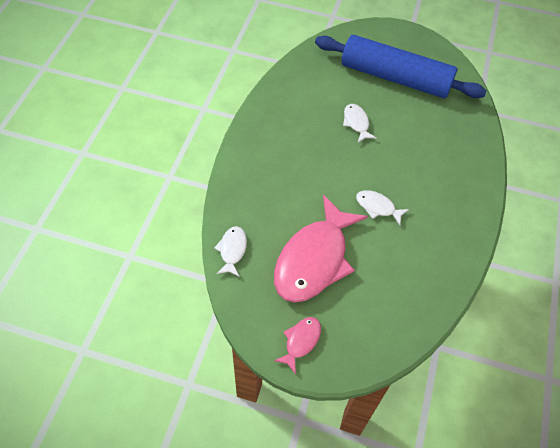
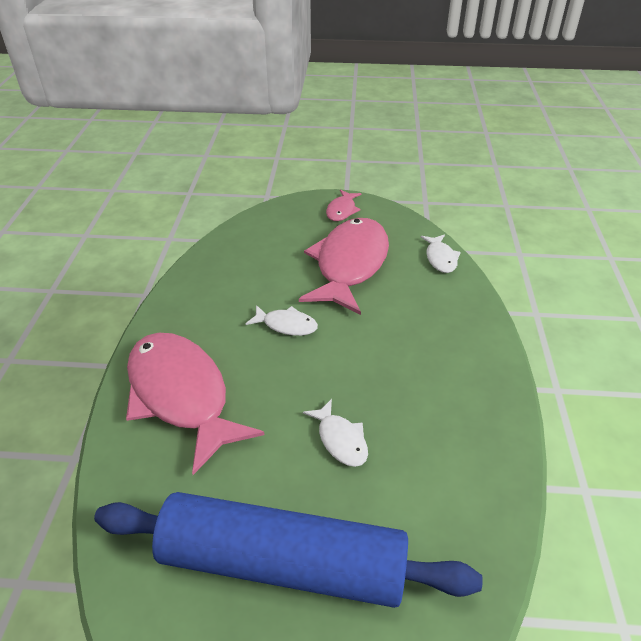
camera: 170 degrees right, 15 degrees down
(450, 167) = (181, 395): none -> pink fish

